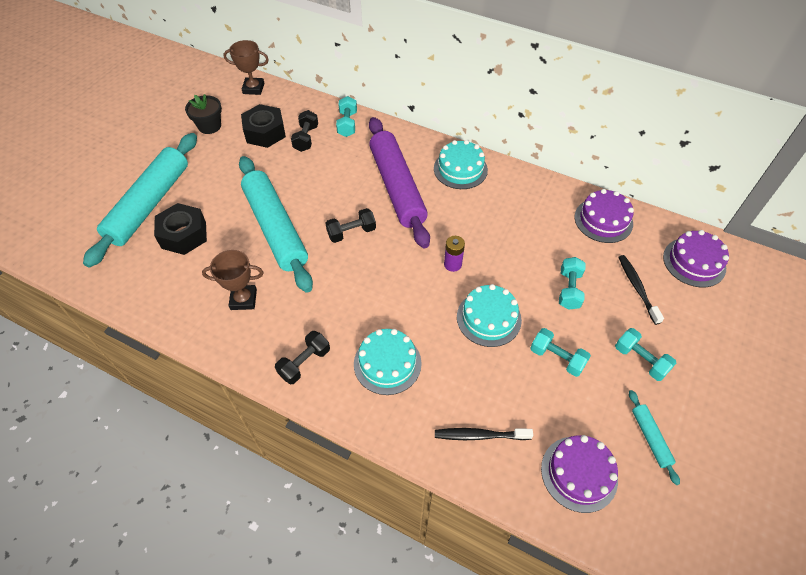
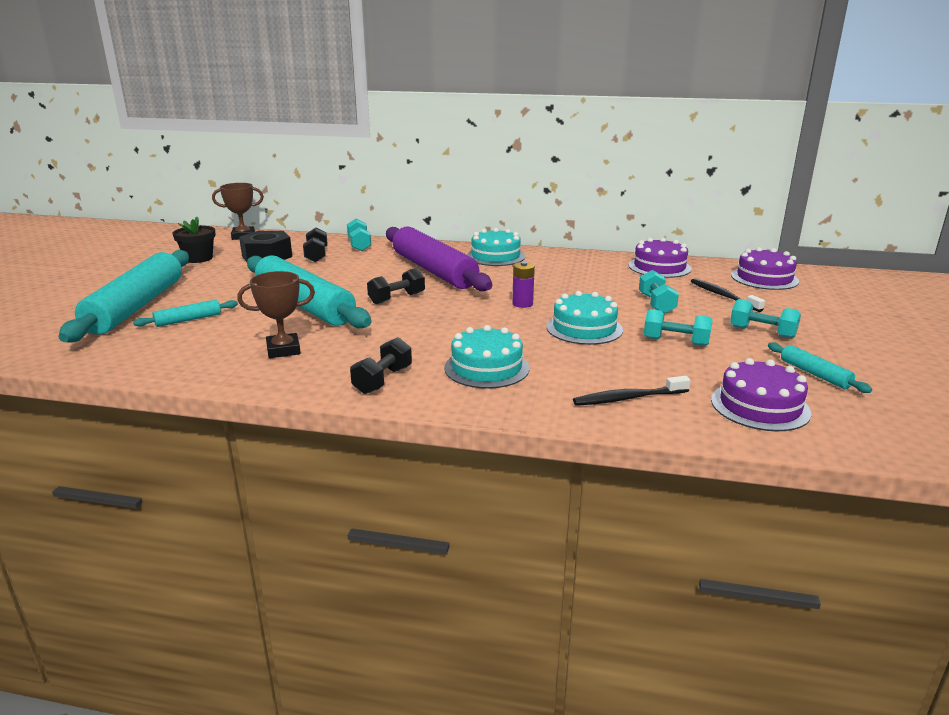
camera: 15 degrees left, 30 degrees down
(184, 235) = (188, 320): black nut -> turquoise rolling pin

